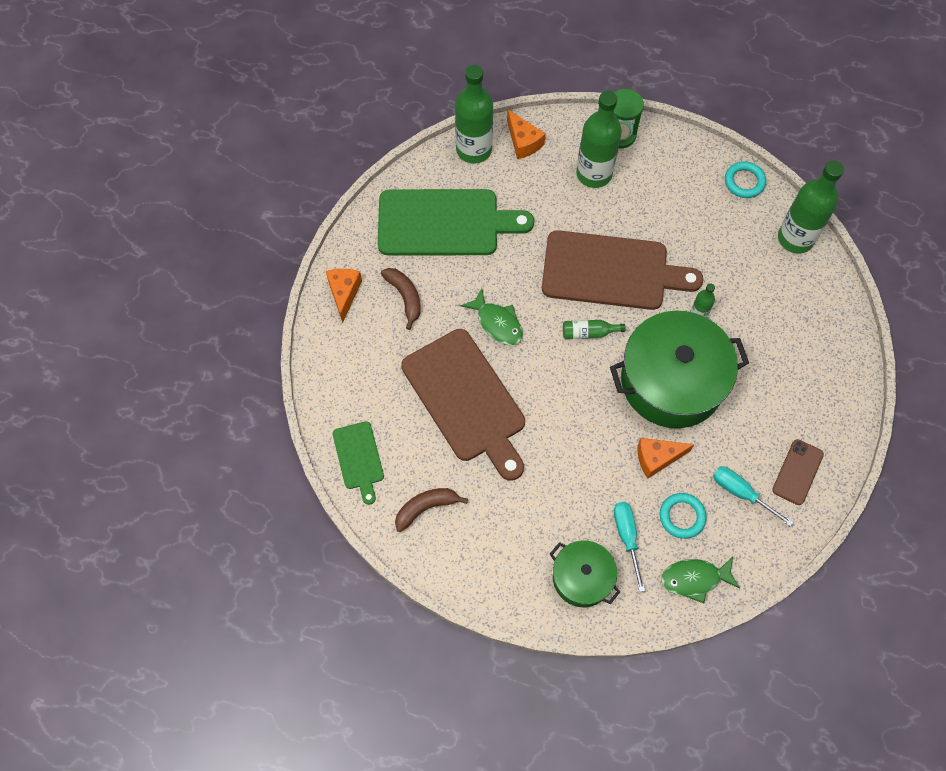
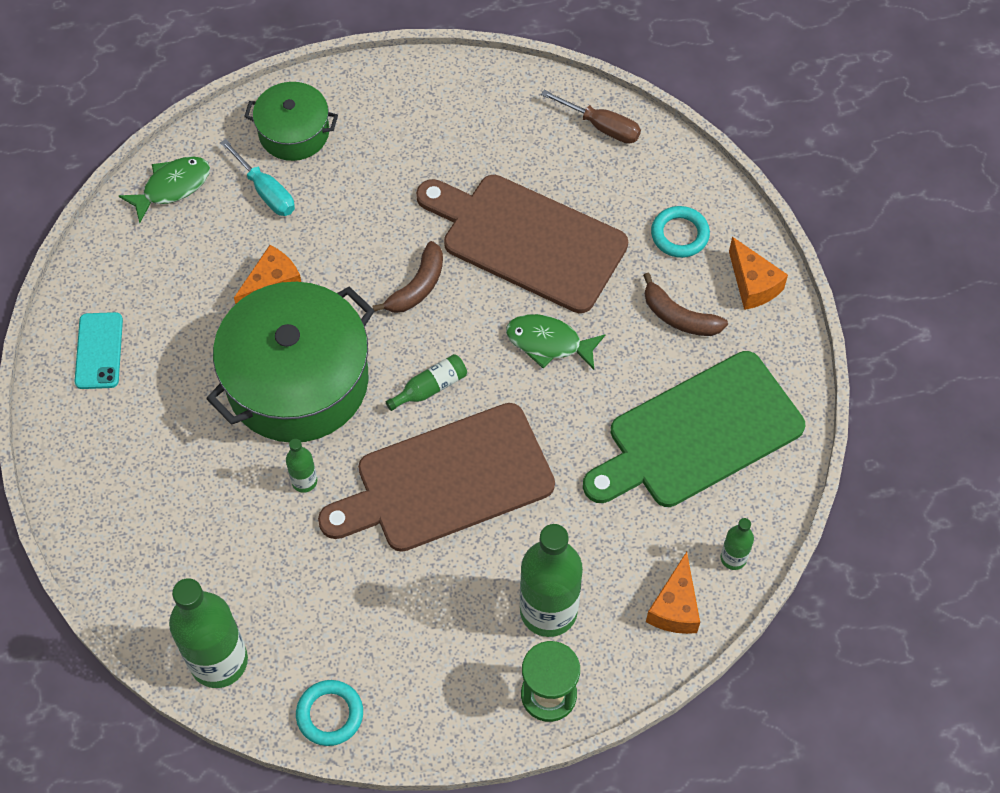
camera: 150 degrees right, 5 degrees down
(359, 458) = (602, 127): green cutting board -> brown screwdriver
(426, 508) = (498, 117): brown banana -> brown banana (417, 286)
(474, 150) = (733, 558): green bottle -> green bottle, size x0.47
(523, 142) = (675, 607): orange cheese -> orange cheese turned 105 degrees counterclockwise
(682, 516) = (214, 240): turquoise ring -> turquoise ring (679, 234)
(740, 492) = (158, 296): turquoise screwdriver -> none
(797, 472) = (99, 351): brown phone -> turquoise phone

